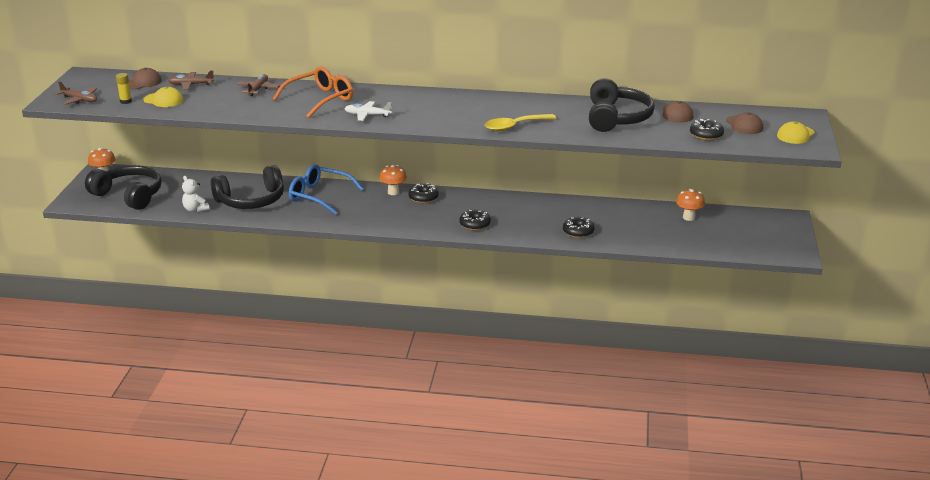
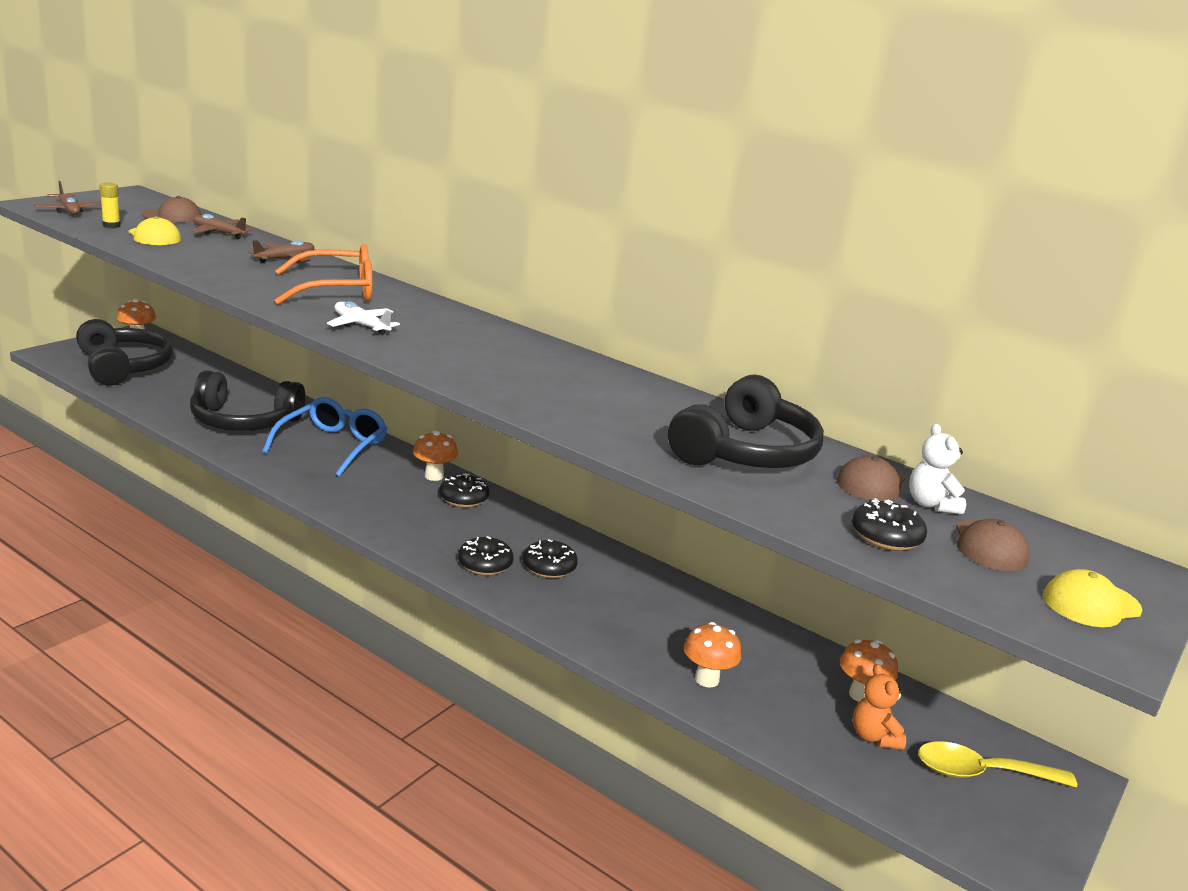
camera: 25 degrees right, 5 degrees down
(195, 209) = (165, 407): white teddy bear -> white teddy bear (931, 504)
(319, 196) = (333, 446): blue glasses -> blue glasses turned 60 degrees clockwise
(514, 126) = (550, 407): yellow spoon -> yellow spoon (981, 773)
(578, 232) = (633, 641): black donut -> black donut (549, 567)
(624, 235) = (707, 679): none -> orange mushroom
(707, 231) = (874, 737): none -> orange teddy bear

